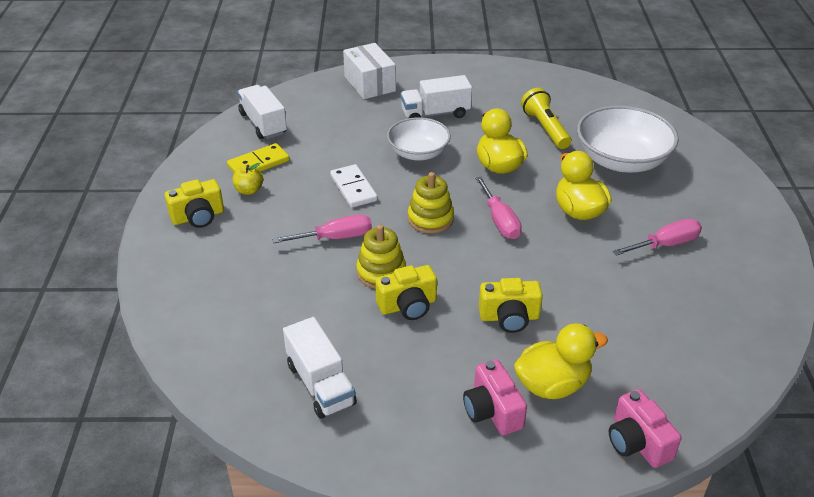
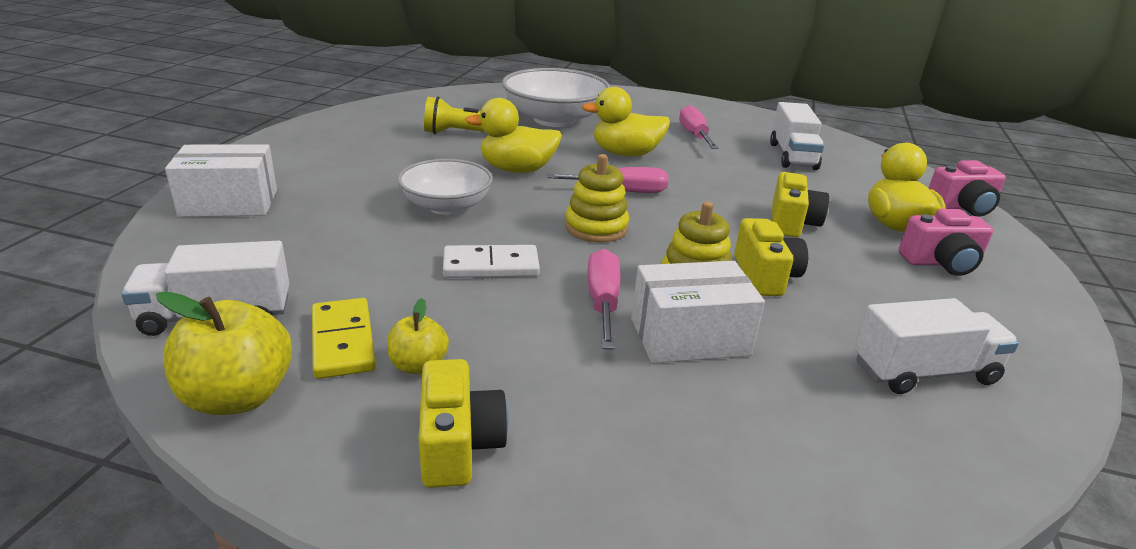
camera: 75 degrees left, 10 degrees down
(210, 151) = (238, 396): none -> yellow apple
(314, 277) = (689, 337): none -> white box
(435, 114) = (367, 178): white truck -> white truck (792, 156)

